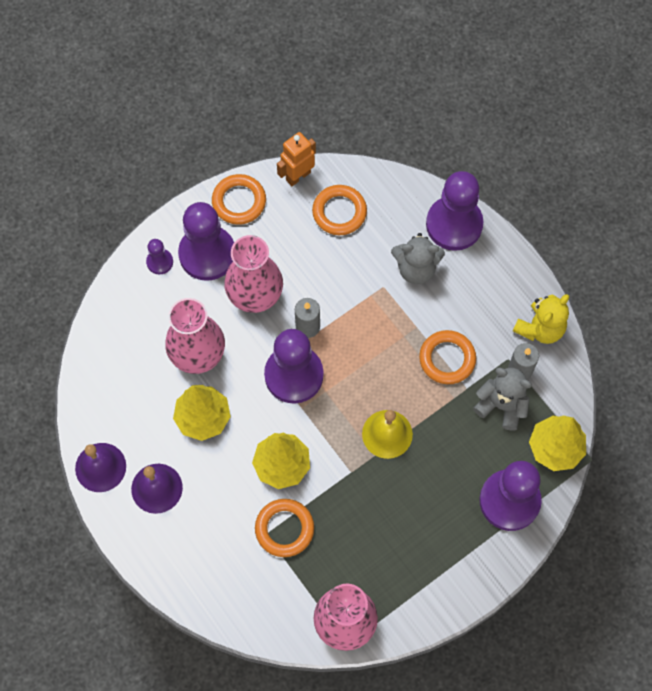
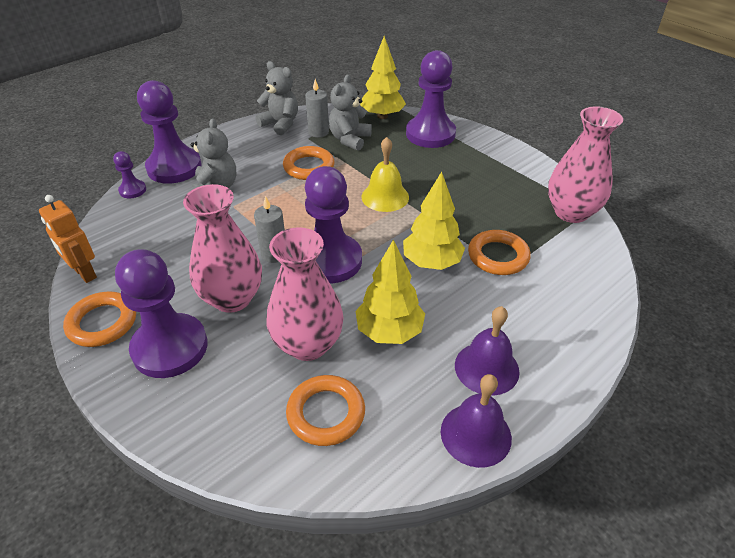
camera: 95 degrees left, 25 degrees down
(160, 262) = (172, 398): purple pawn -> purple pawn (132, 190)
(339, 212) = (141, 239): orange ring -> orange ring (326, 413)
(540, 328) = (280, 124): yellow teddy bear -> grey teddy bear

